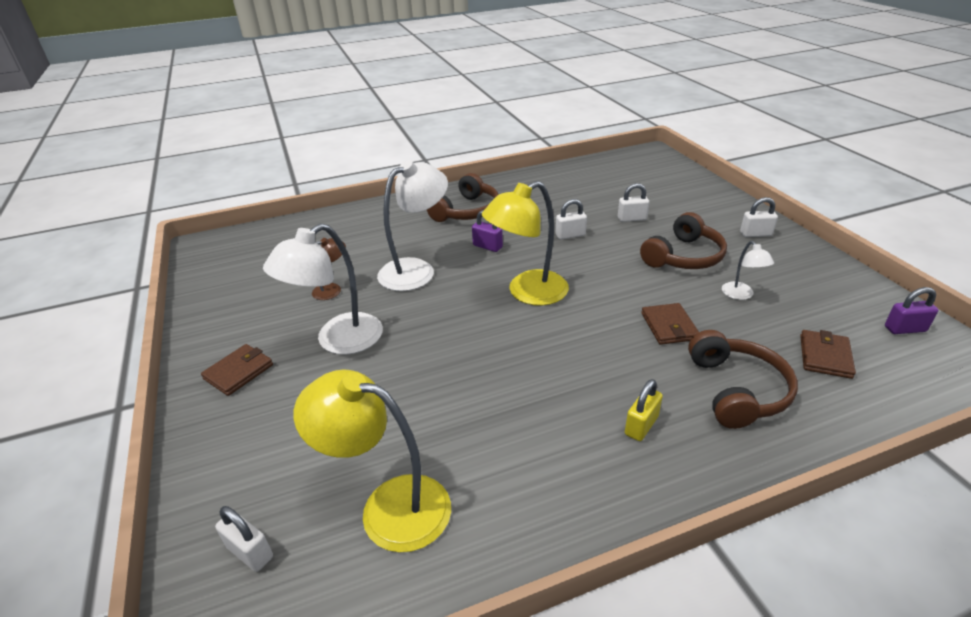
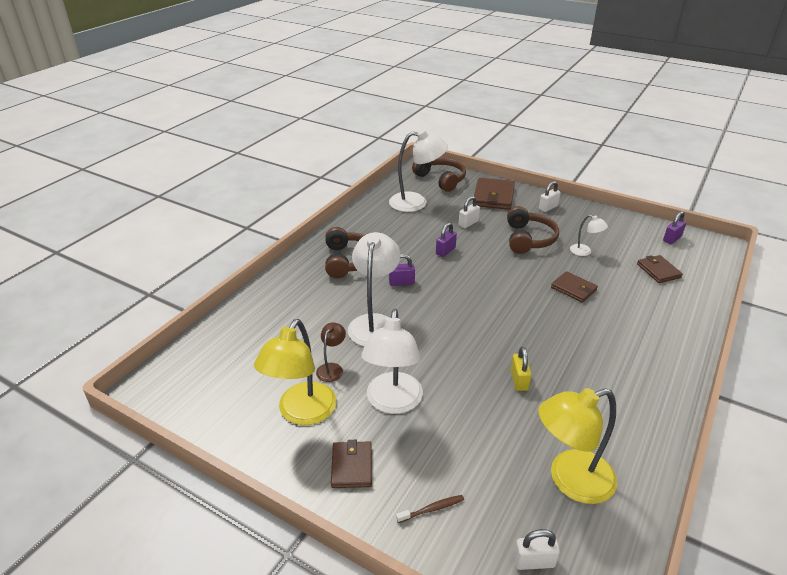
camera: 40 degrees left, 0 degrees up
(242, 444) = (431, 509): none -> brown toothbrush
(527, 293) = (471, 305): yellow lamp -> yellow lamp (302, 413)
(570, 235) = (445, 251): white padlock -> purple padlock
(601, 183) = (416, 203): none -> white lamp
(641, 425) = (628, 355): yellow padlock -> yellow padlock (519, 380)
(698, 203) = (493, 196): none -> brown wallet
(736, 390) = (644, 310): brown headphones -> brown headphones (441, 179)

